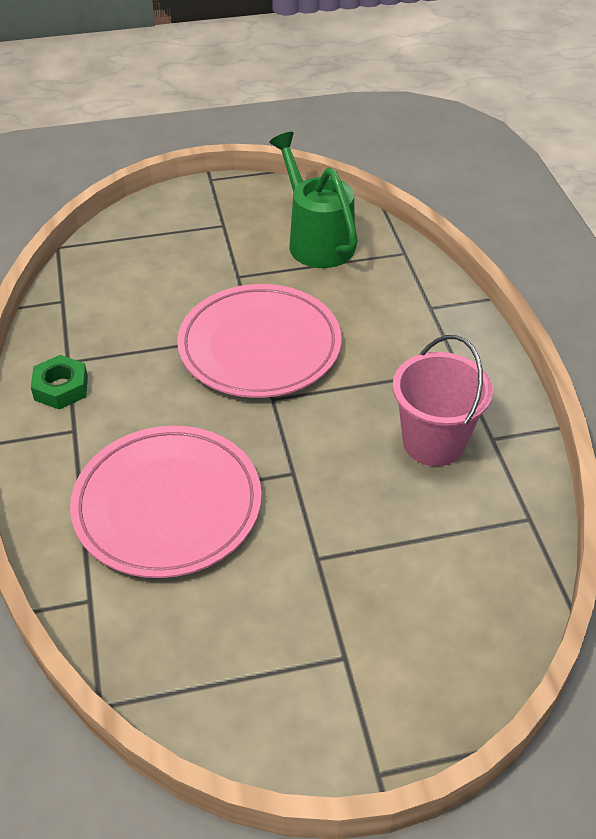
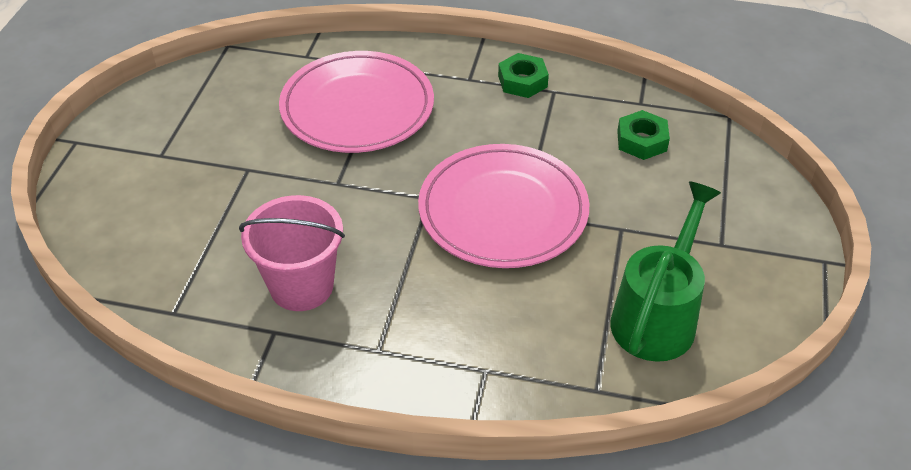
camera: 115 degrees right, 0 degrees up
(118, 288) = (641, 141): none -> green nut
(316, 240) = (658, 315): green watering can -> green watering can turned 60 degrees counterclockwise

